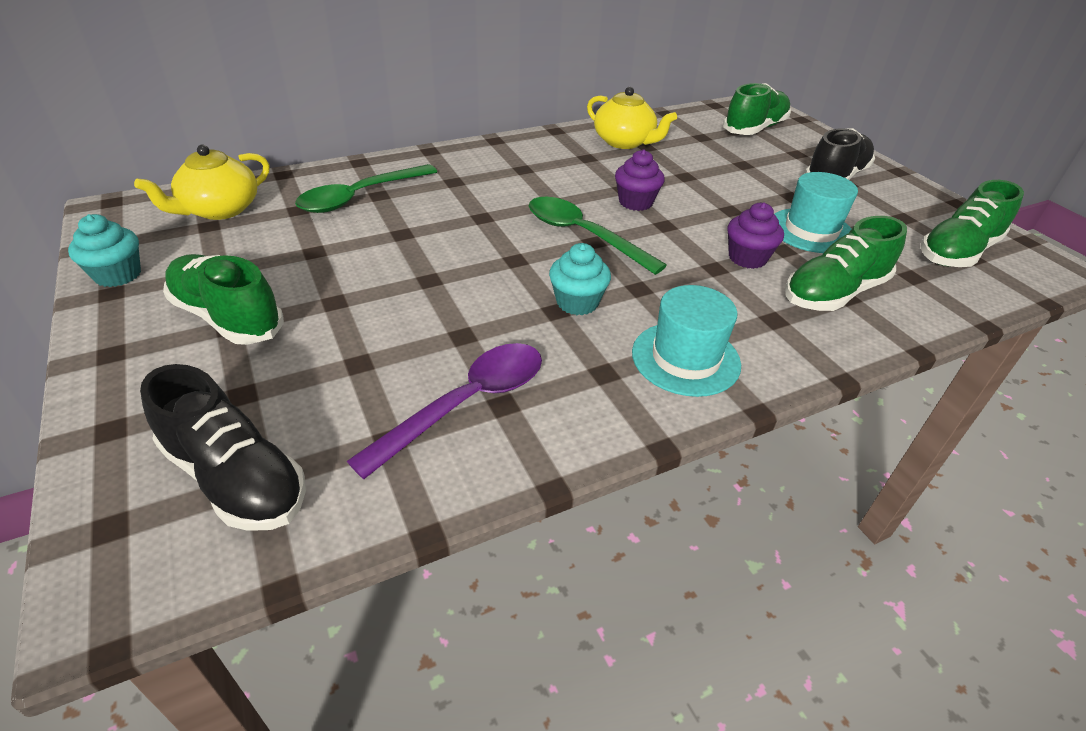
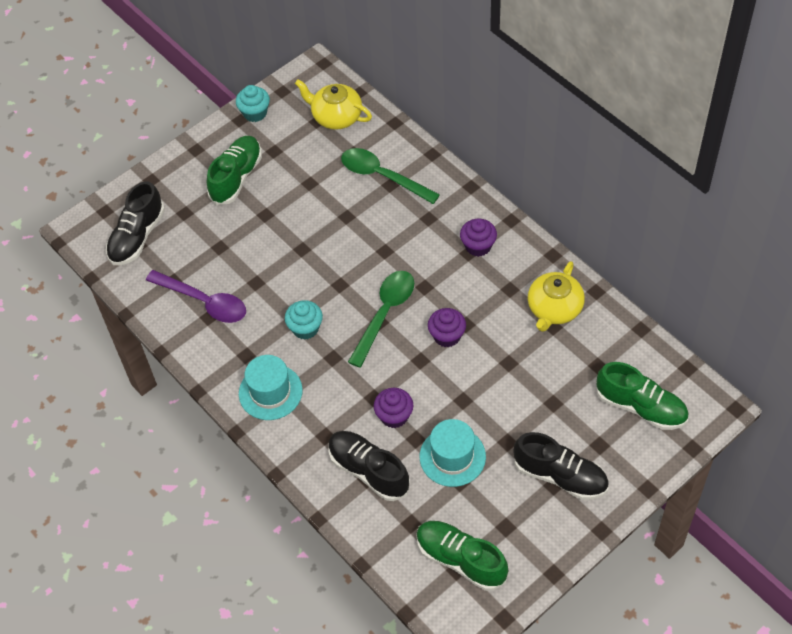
camera: 80 degrees right, 15 degrees up
(517, 162) = (478, 246): none -> purple cupcake
(834, 293) = (368, 471): green shoe -> black shoe

